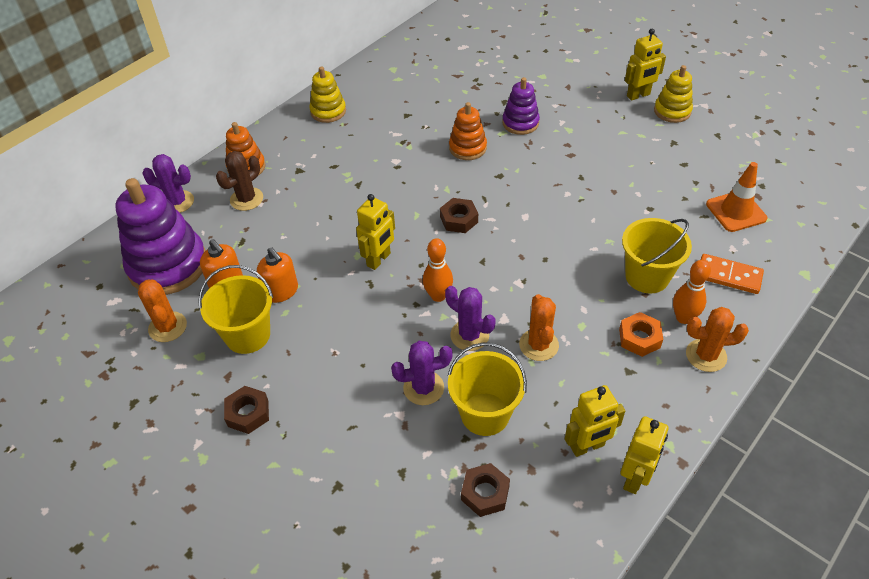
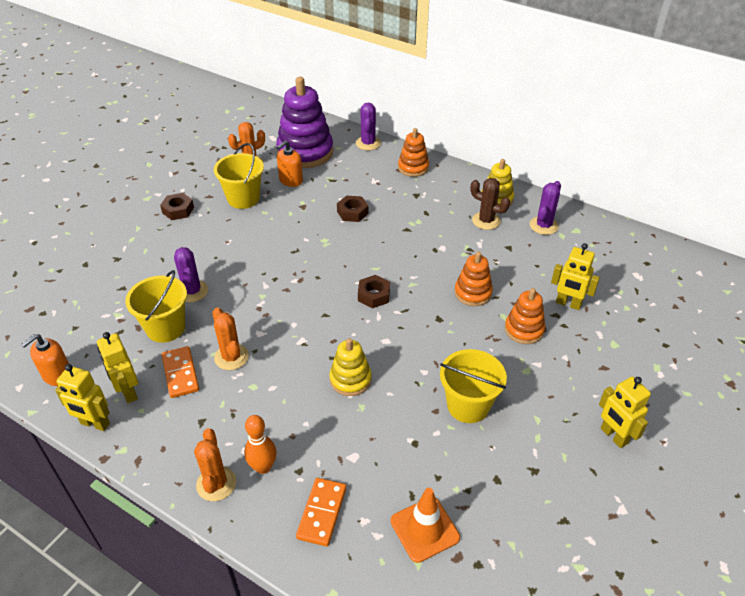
camera: 80 degrees right, 5 degrees down
(246, 199) = (377, 174): brown cactus -> brown cactus (486, 221)
(281, 291) = (284, 207): orange soap dispenser -> orange soap dispenser (57, 375)
(379, 260) = (320, 252): yellow robot -> yellow robot (568, 304)
(438, 296) = (283, 290): orange bowling pin -> none
(469, 335) = (242, 313): purple cactus -> purple cactus (543, 226)
(485, 493) = (98, 333): brown nut -> brown nut (352, 212)
(520, 123) = (524, 329): purple stacking toy -> orange stacking toy
(538, 345) = (231, 357): orange cactus -> orange cactus turned 75 degrees clockwise
(561, 394) = (180, 373): none -> orange domino
(639, 338) = (238, 430): orange nut -> none
(647, 276) = (315, 437): yellow bucket -> yellow bucket (468, 405)
(672, 111) = (595, 471): yellow stacking toy -> yellow stacking toy (350, 379)

